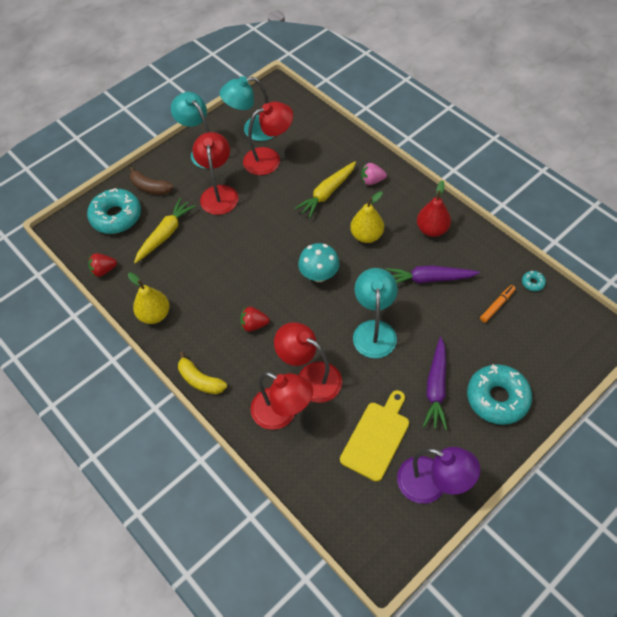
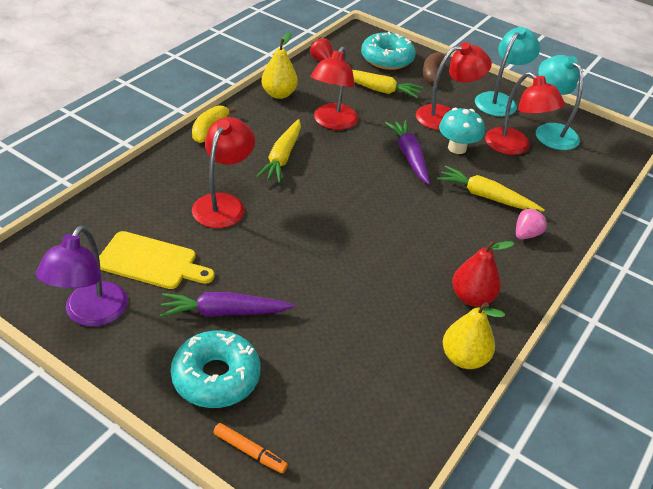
camera: 70 degrees right, 15 degrees down
(254, 325) = (282, 157): red strawberry -> yellow carrot
(282, 413) = (176, 187): red lamp -> red lamp (332, 123)
(319, 275) = (362, 199): turquoise mushroom -> turquoise mushroom (457, 148)
(366, 235) = (435, 235): yellow pear -> yellow pear (464, 358)
(372, 181) = (526, 234): pink strawberry -> pink strawberry turned 60 degrees clockwise
(374, 330) = (296, 251): turquoise lamp -> none
(429, 279) = (389, 298): purple carrot -> purple carrot (409, 156)
(497, 305) = (366, 374): orange marker -> orange marker (250, 451)
(533, 283) = (420, 418): turquoise donut -> none

